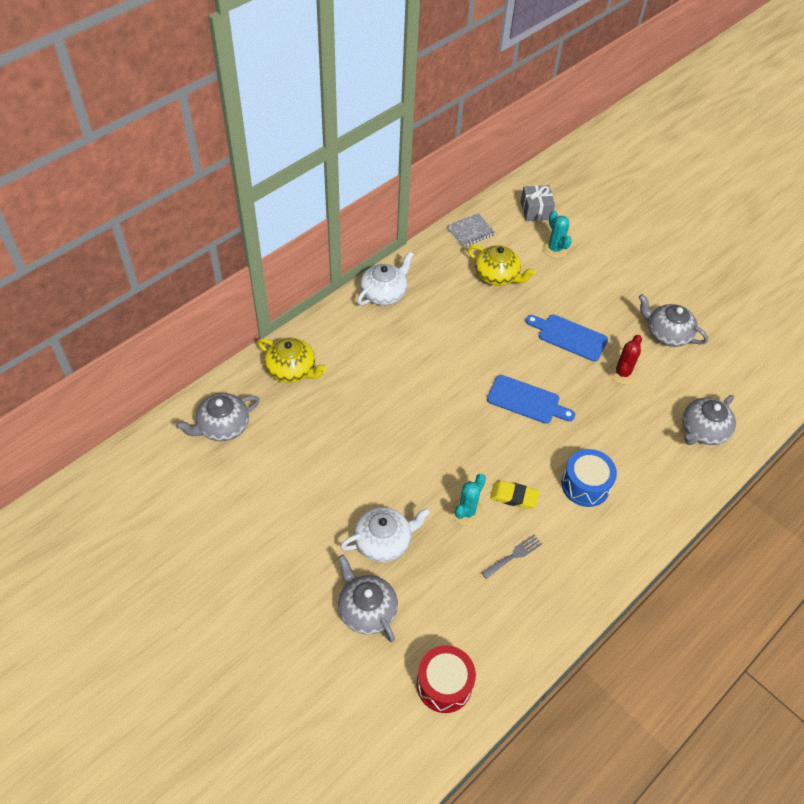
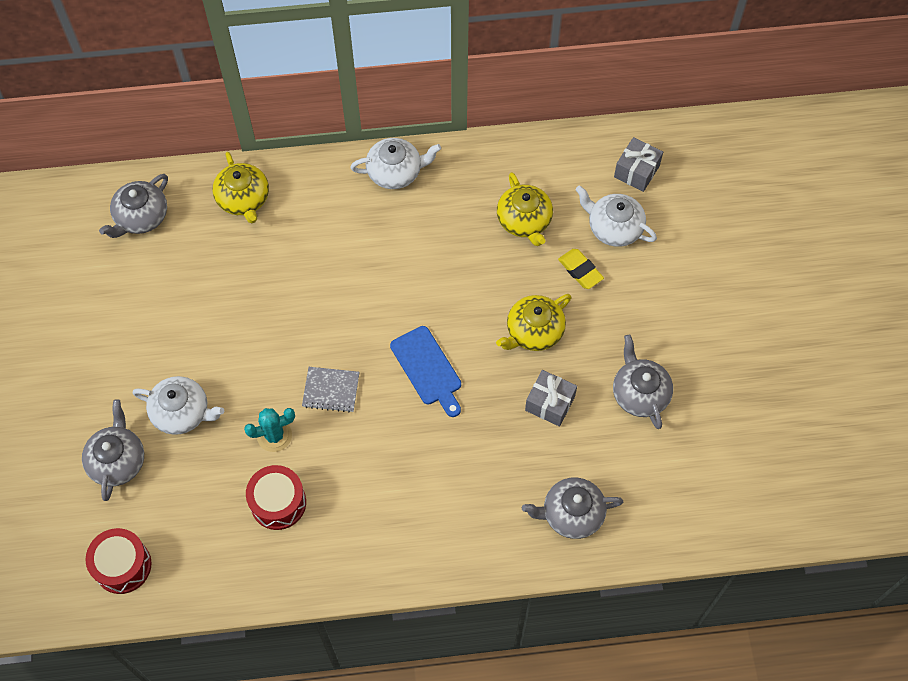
camera: 40 degrees right, 10 degrees up
(223, 426) = (141, 217): grey teapot -> grey teapot turned 60 degrees counterclockwise
(470, 231) = (544, 155): grey notebook -> grey notebook (331, 390)
(514, 497) = (328, 451): yellow eraser -> yellow eraser (580, 271)
(514, 555) = (278, 503): grey fork -> red drum
(555, 249) = (614, 227): turquoise cactus -> white teapot
(569, 336) = (534, 331): blue cutting board -> yellow teapot
(585, 485) = (403, 486): blue drum -> none
(622, 373) = (550, 403): red cactus -> grey gift

